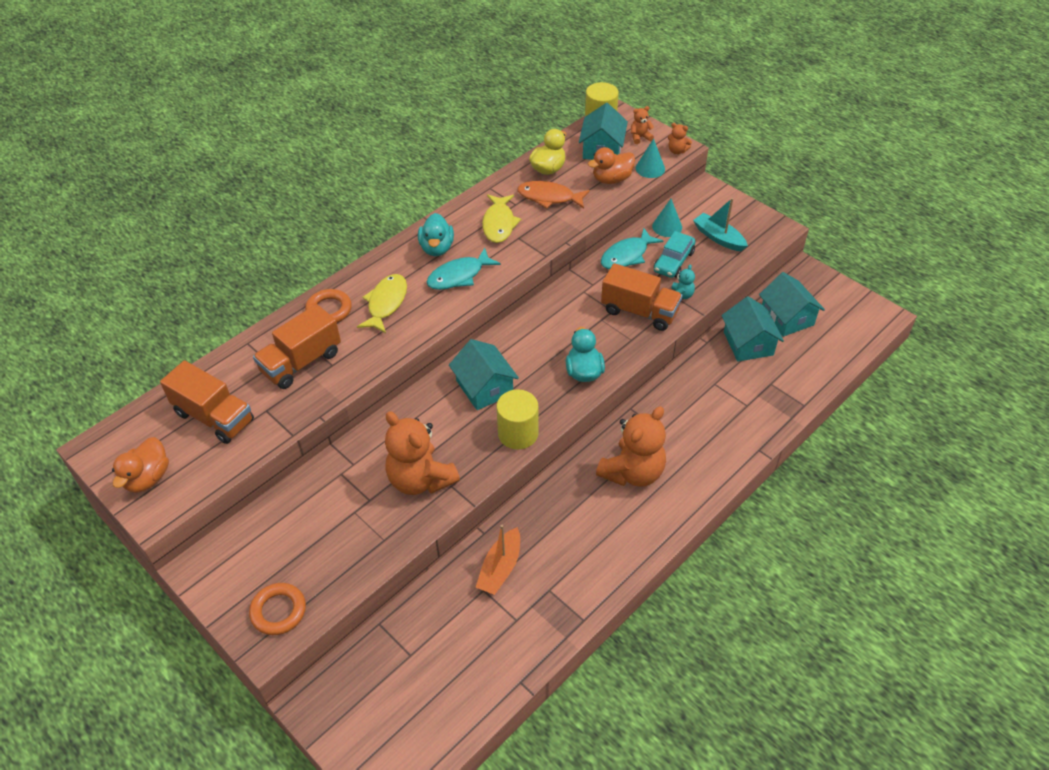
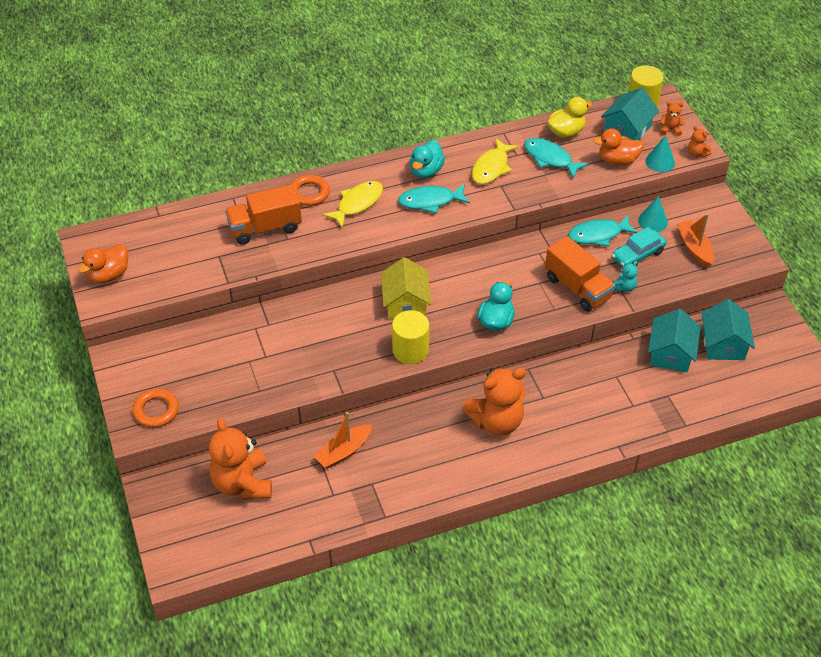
camera: 25 degrees right, 0 degrees up
(214, 417) = (178, 247): orange truck -> none
(420, 479) = (313, 356): orange teddy bear -> orange teddy bear (242, 483)
(484, 387) = (405, 303): turquoise house -> yellow house
(549, 197) = (550, 158): orange fish -> turquoise fish
(718, 238) = (694, 248): turquoise boat -> orange boat

